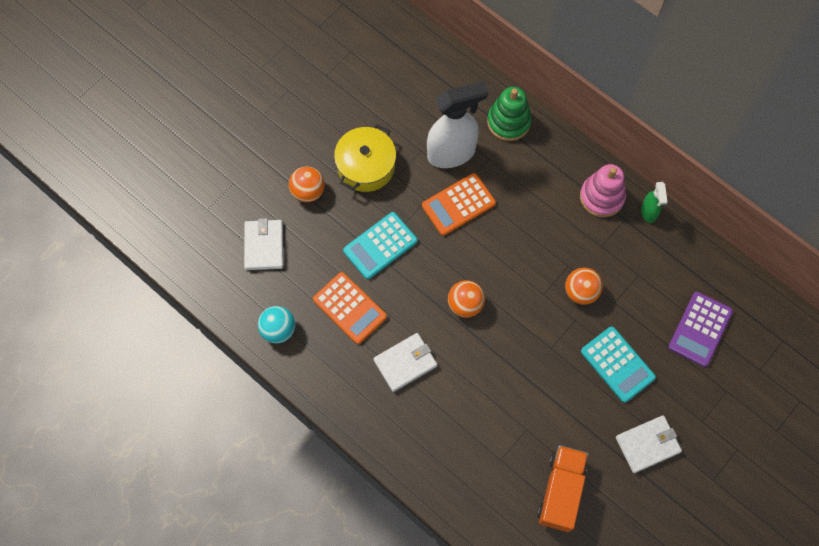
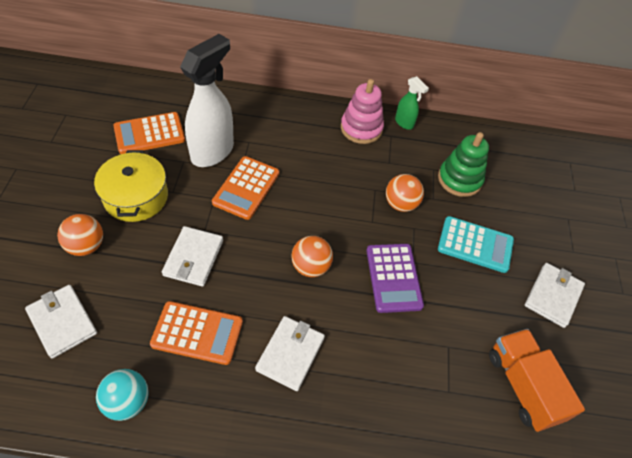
camera: 40 degrees left, 15 degrees down
(380, 246) = (193, 258): turquoise calculator -> white wallet
(409, 107) = (149, 134): none -> orange calculator
(508, 122) = (246, 109): green stacking toy -> green stacking toy (459, 179)
(700, 329) = (510, 184): purple calculator -> purple calculator (393, 278)

